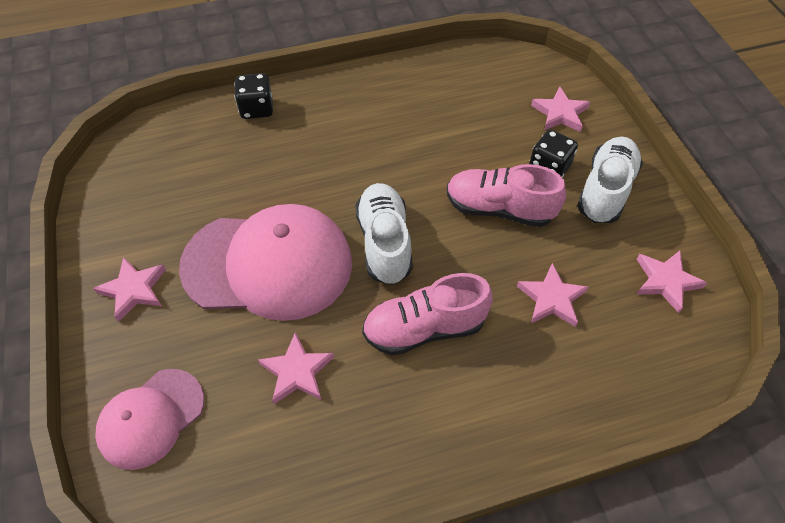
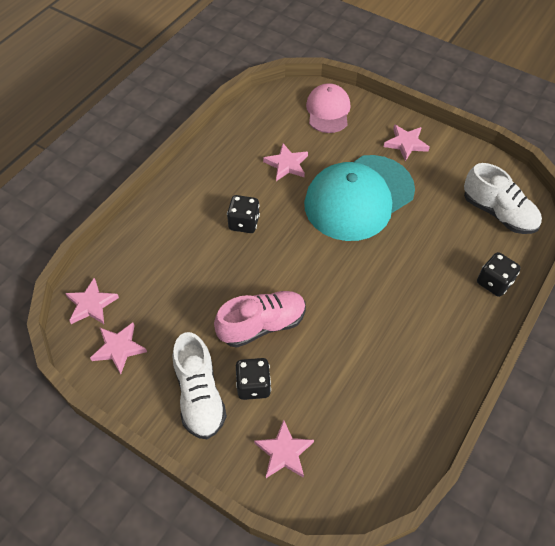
camera: 140 degrees right, 0 degrees up
(268, 264) = (359, 197): pink cap -> turquoise cap
(384, 242) = (311, 252): white shoe -> white shoe (498, 213)
(424, 328) = (244, 223): pink shoe -> black dice
(551, 299) = (185, 287): pink star -> pink star (91, 304)

